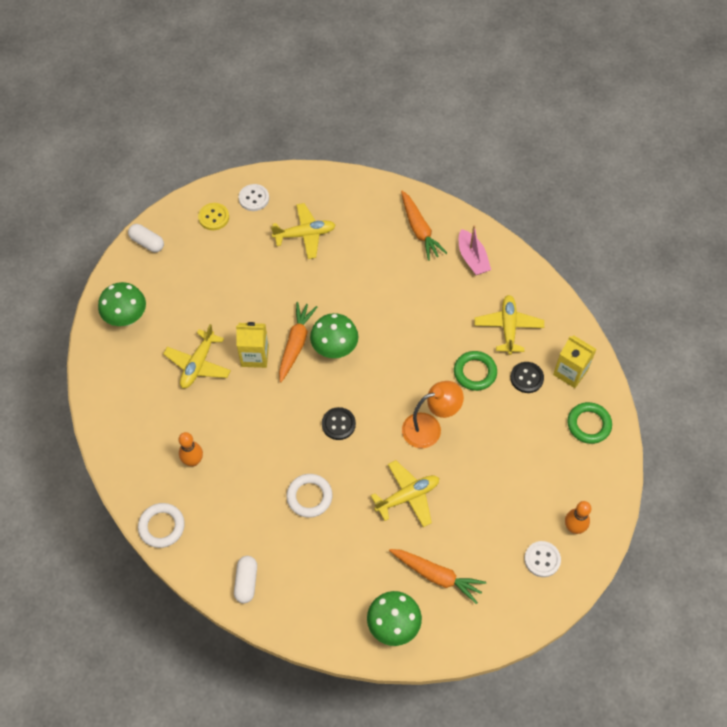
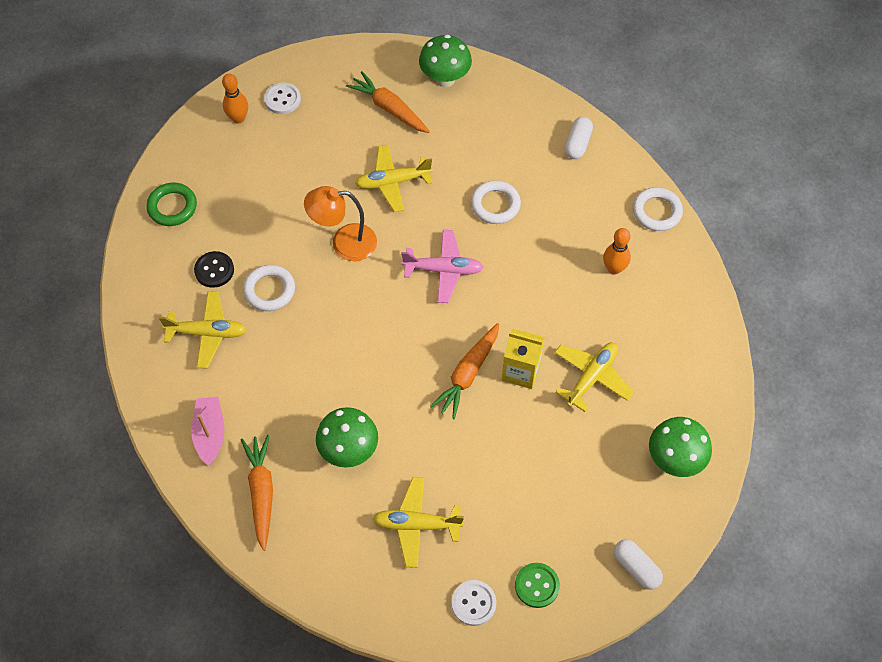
camera: 165 degrees left, 0 degrees up
(213, 217) = (537, 585): yellow button -> green button
(334, 349) = (423, 356): green mushroom -> green mushroom (349, 450)
(338, 424) = (443, 270): black button -> pink plane
(475, 372) = (269, 290): green ring -> white ring
(508, 327) = (207, 333): yellow plane -> yellow plane turned 105 degrees counterclockwise
(570, 372) = (162, 265): yellow carton -> none

